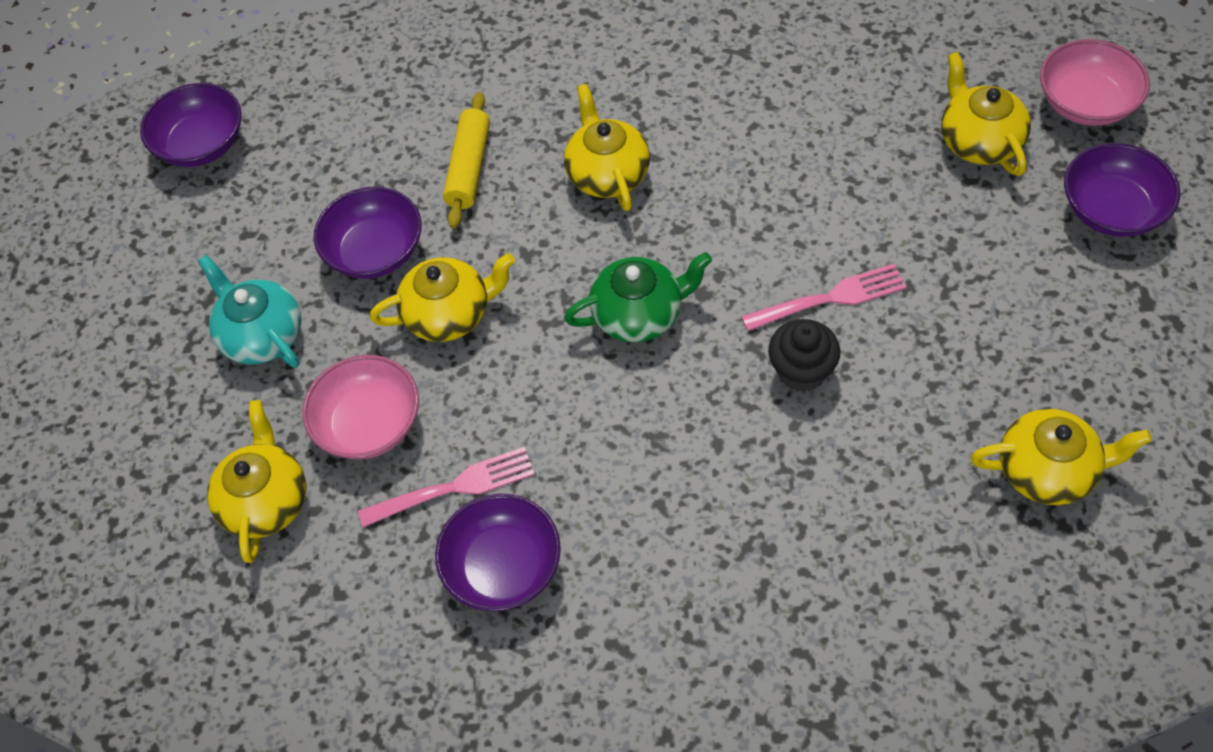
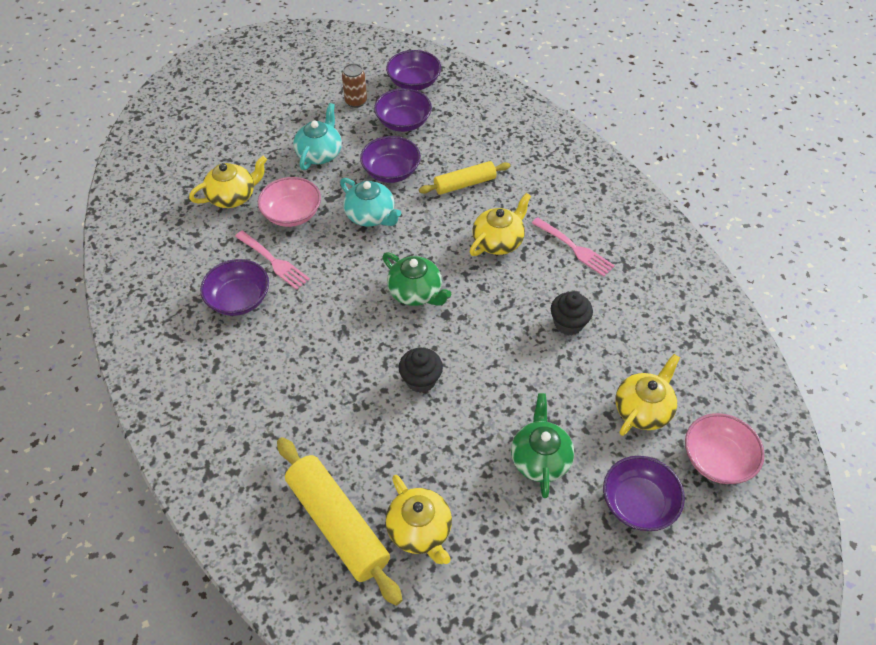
camera: 55 degrees right, 5 degrees down
(181, 240) = (356, 102): none -> brown can
(280, 193) = (403, 122): none -> purple bowl
(449, 314) = (371, 216): yellow teapot -> turquoise teapot
(801, 157) = (568, 323): none -> black cupcake
(830, 298) = (477, 375): pink fork -> pink fork (574, 248)
(994, 572) = (337, 524): none -> yellow rolling pin
(999, 284) = (540, 458): none -> green teapot

